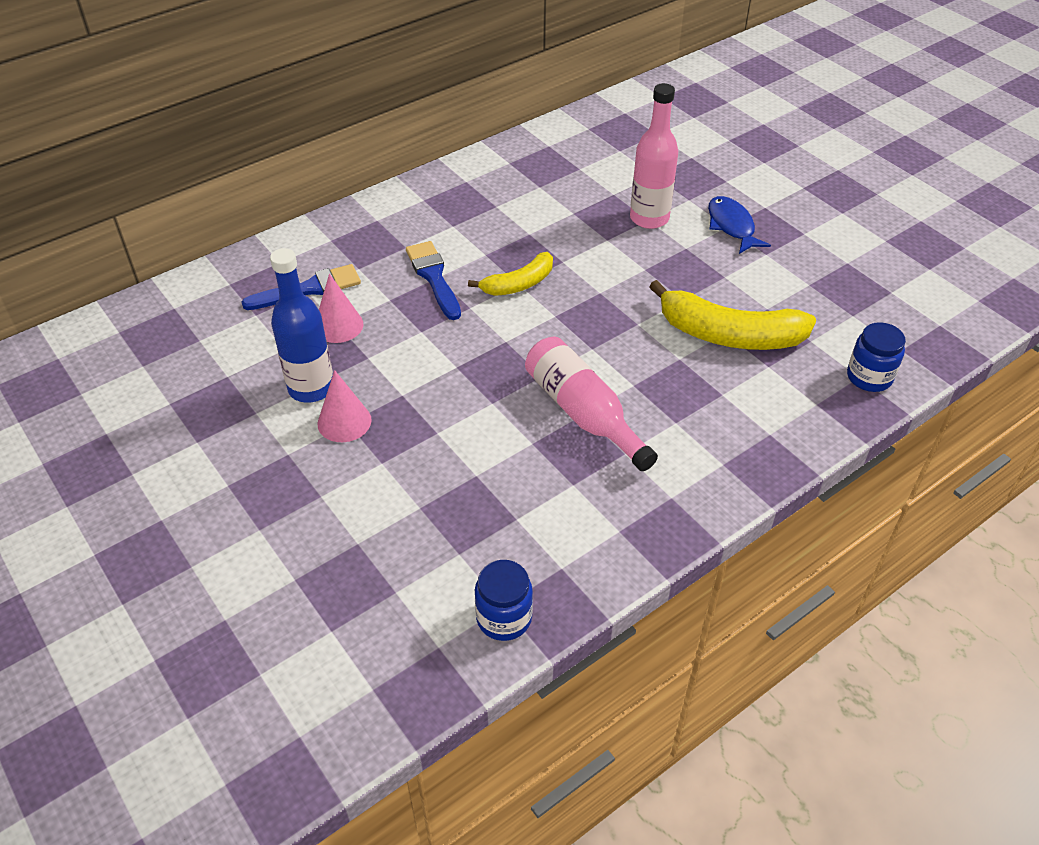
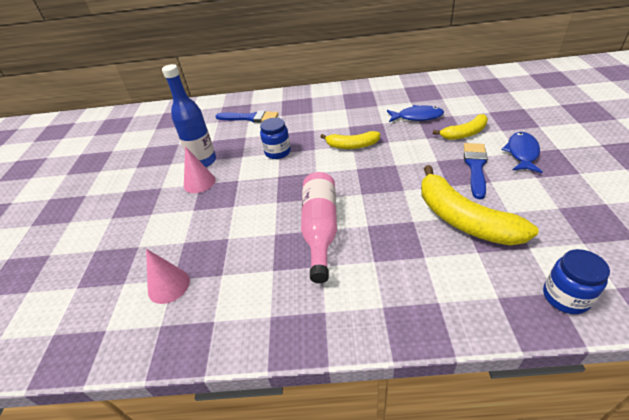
camera: 40 degrees right, 5 degrees down
(338, 325) = (245, 137): pink cone -> pink cone (168, 285)
(433, 277) = (311, 129): blue brush -> blue brush (475, 167)
(504, 618) = (152, 334): blue jar -> blue jar (277, 152)
(569, 210) = (417, 117): none -> blue fish
(649, 218) = (464, 133): pink bottle -> yellow banana

